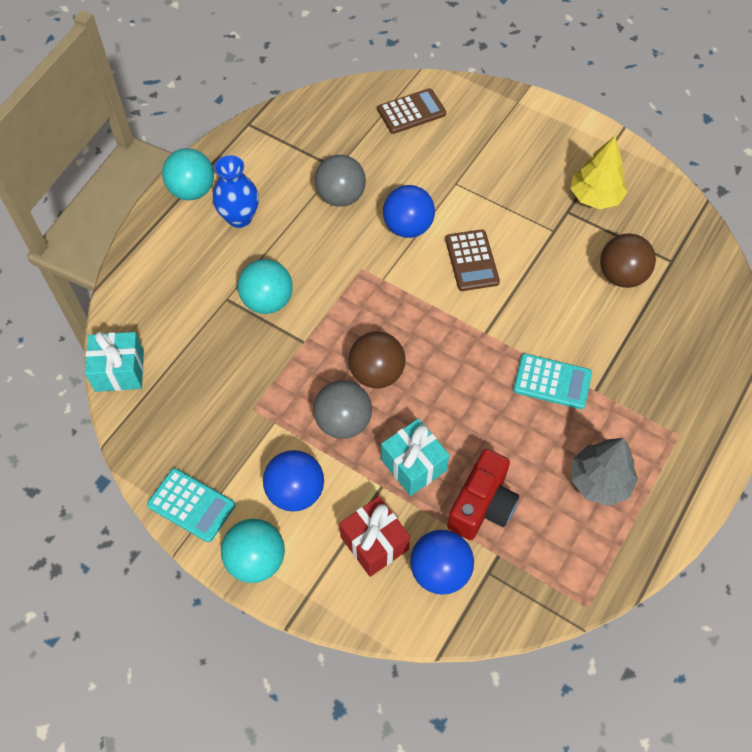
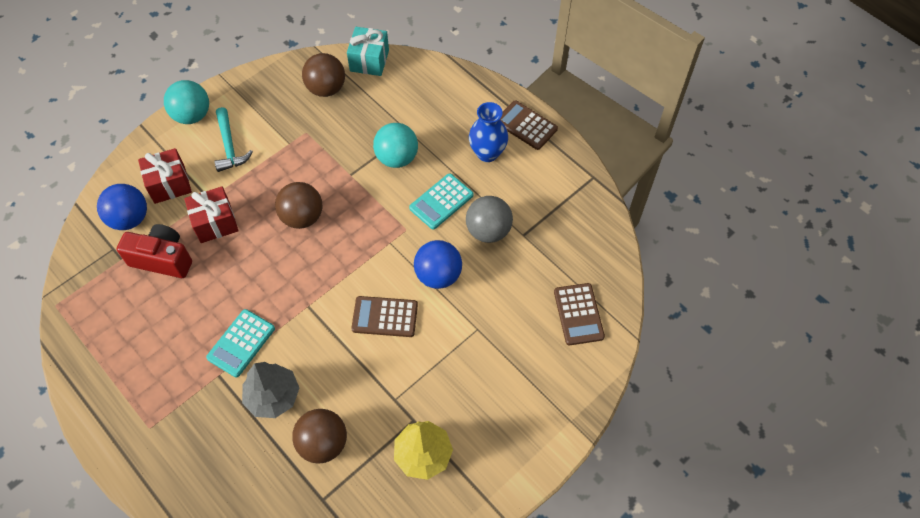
camera: 105 degrees right, 0 degrees up
(176, 407) = (326, 89): none -> brown ball
(191, 505) = (248, 87): turquoise calculator -> turquoise calculator (441, 202)
(192, 190) = (526, 125): turquoise ball -> brown calculator
(295, 492) = (229, 146): blue ball -> turquoise hammer
(343, 422) = (270, 186): grey ball -> none
(413, 465) = (215, 223): turquoise gift -> red gift
(482, 506) = (162, 259): red camera -> red camera turned 150 degrees clockwise
(599, 481) = (141, 349): grey tree -> grey tree (273, 396)

